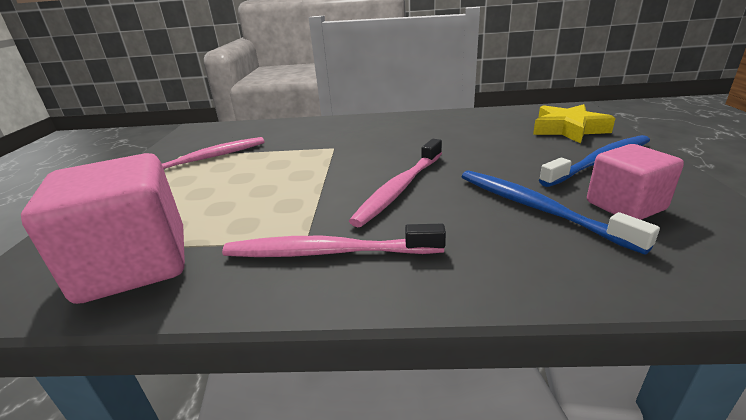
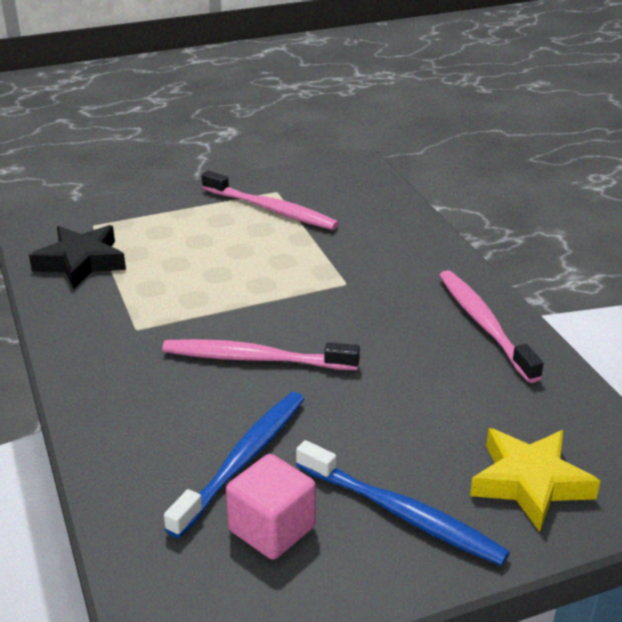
camera: 65 degrees right, 5 degrees up
(135, 265) = (81, 262): pink cube -> black star
(328, 252) = (122, 346): pink toothbrush -> pink toothbrush (484, 325)

